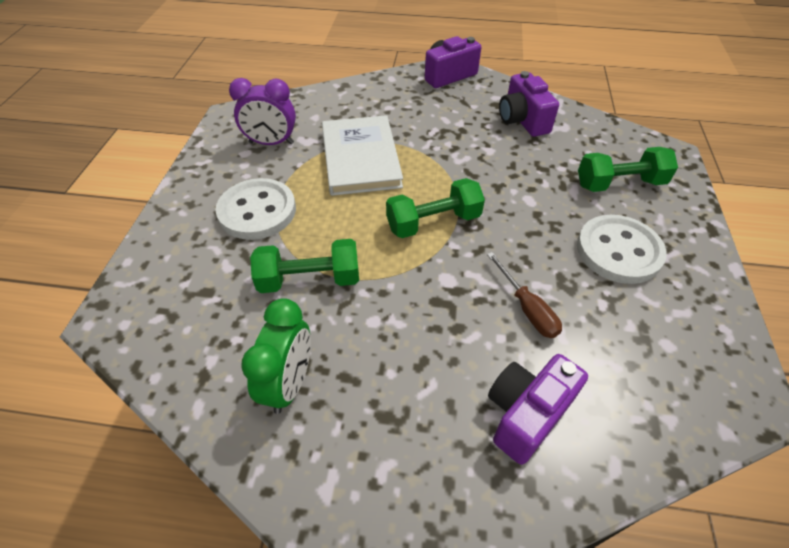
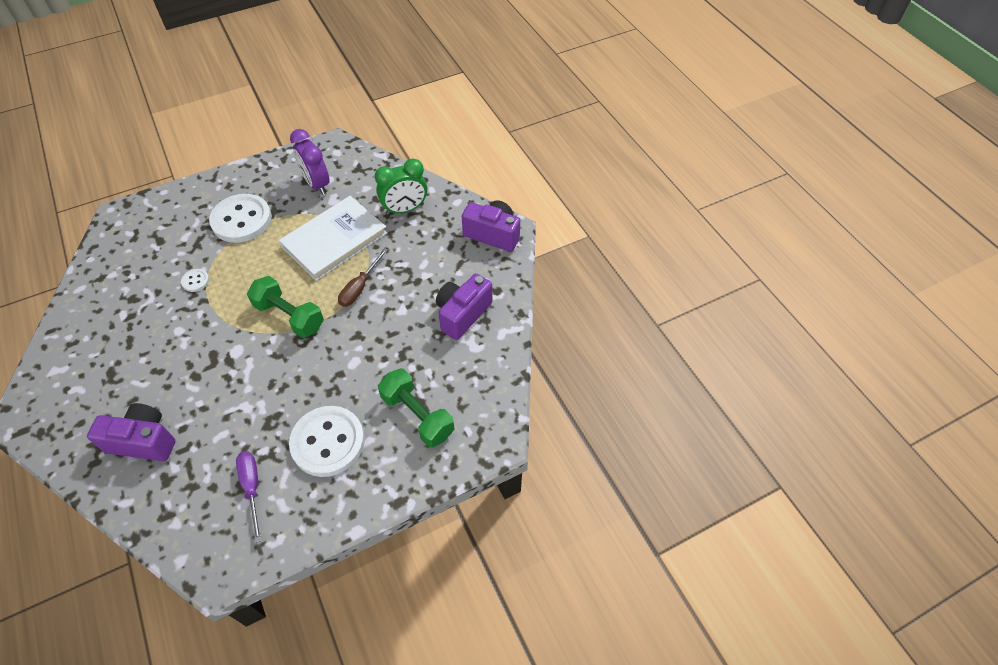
camera: 55 degrees right, 5 degrees up
(289, 383) = (113, 317): green clock -> green clock (405, 209)
(309, 280) = (195, 281): green dumbbell -> white button
(527, 308) = (233, 407): brown screwdriver -> brown screwdriver (360, 287)
(649, 329) = (252, 488): none -> purple screwdriver

